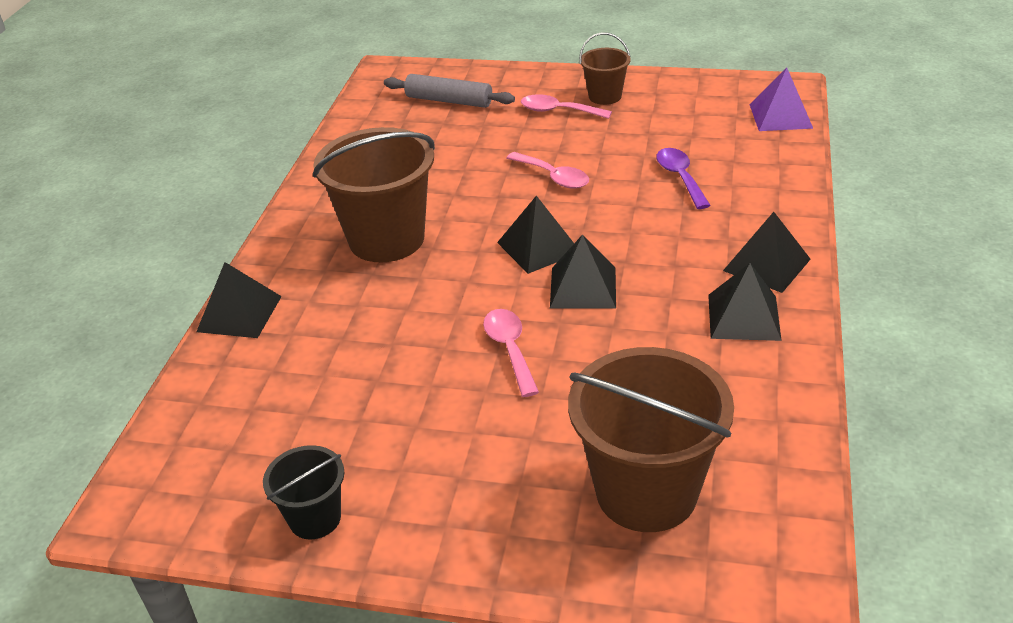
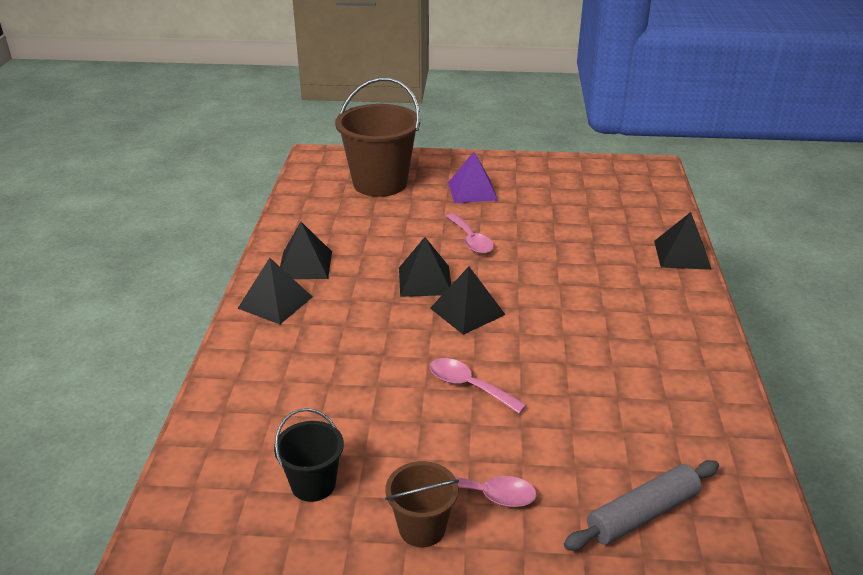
camera: 170 degrees right, 5 degrees down
(315, 518) = (551, 168): black bucket -> black bucket (313, 484)
(386, 239) = (606, 314): brown bucket -> none
(449, 101) = (642, 514): grey rolling pin -> grey rolling pin turned 45 degrees counterclockwise
(680, 177) = (334, 389): purple spoon -> none
(780, 116) = (191, 490): purple pyramid -> purple pyramid (472, 191)

